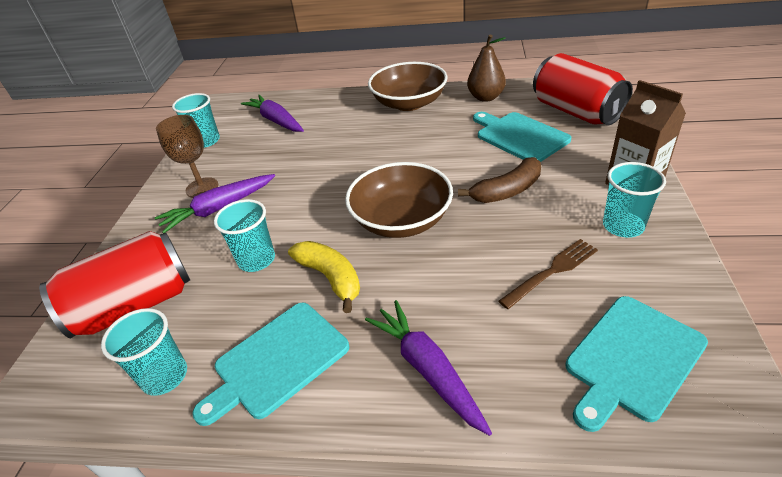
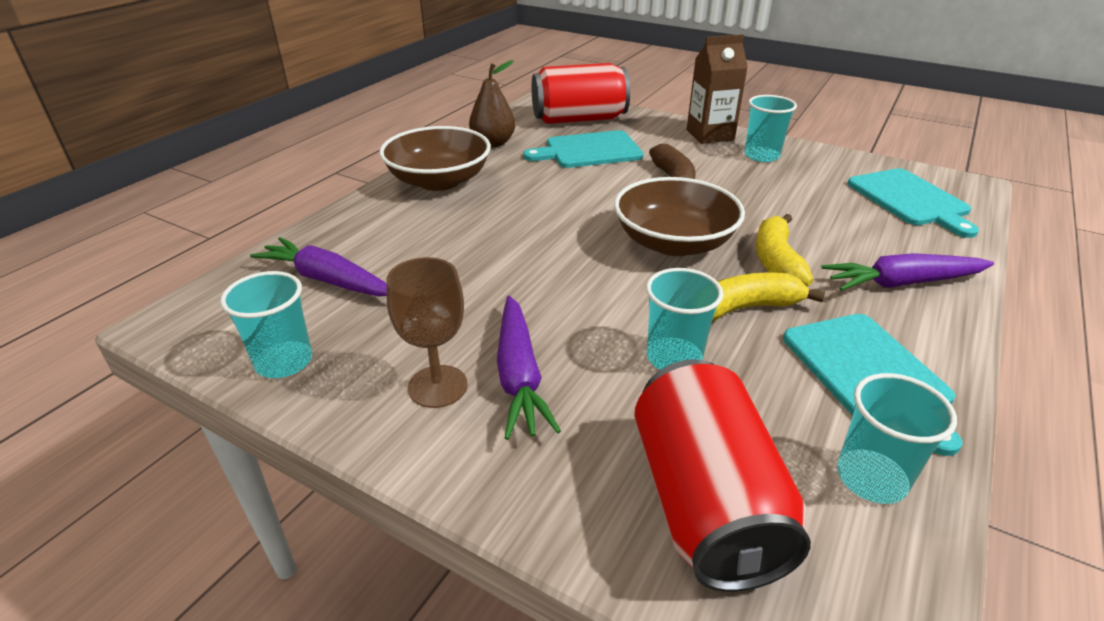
camera: 70 degrees left, 5 degrees down
(276, 120) = (327, 280): purple carrot -> purple carrot turned 45 degrees clockwise
(411, 280) = (776, 261): none -> yellow banana
(551, 271) = (801, 197): brown fork -> none

